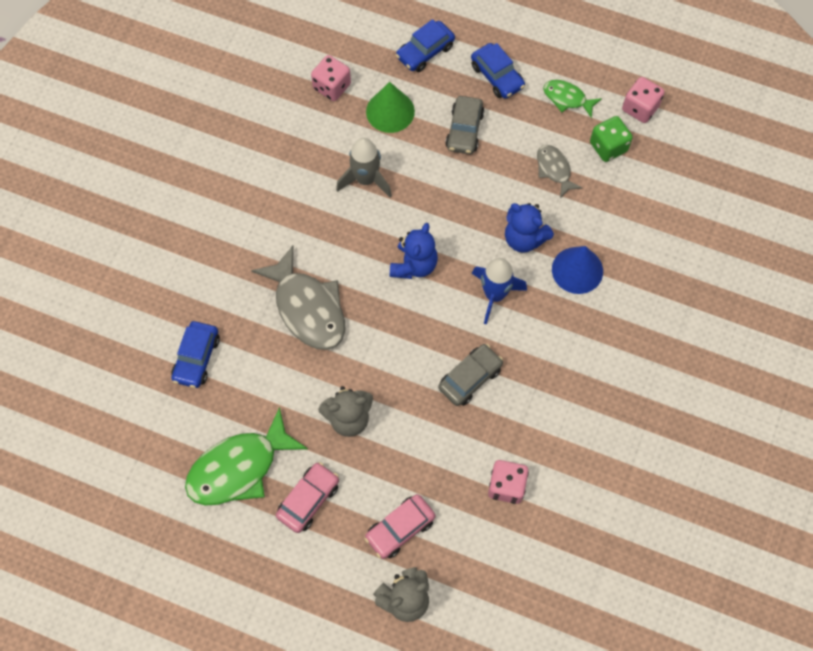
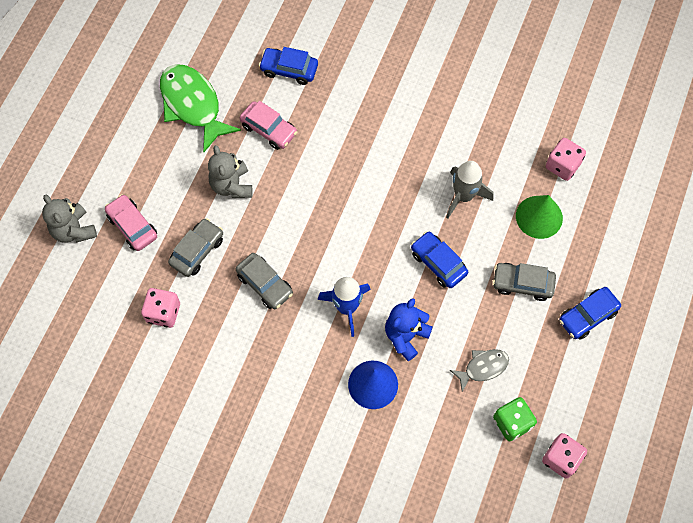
camera: 90 degrees right, 0 degrees up
(307, 308) = (334, 151): grey fish -> none
(308, 500) = (162, 156): pink car -> pink car (269, 129)
(414, 265) = (376, 237): blue teddy bear -> none
(425, 51) = (610, 248): blue car -> blue car (438, 263)
(431, 452) = (197, 251): none -> grey car
(567, 98) = (567, 384): green fish -> none

